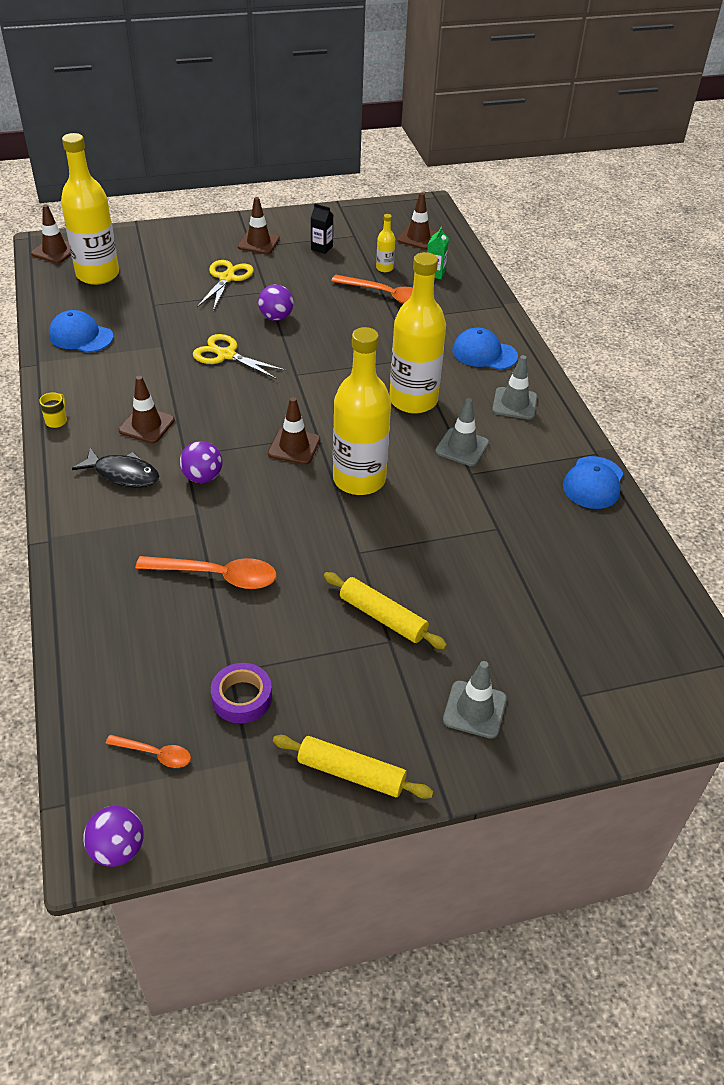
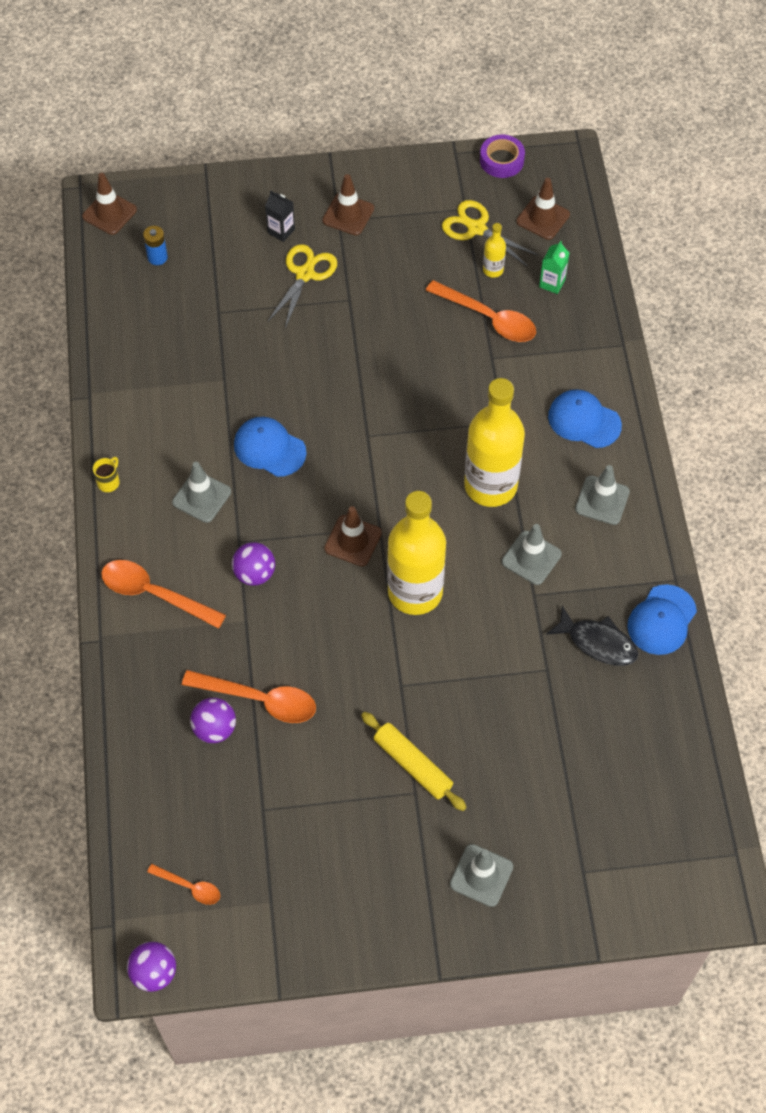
camera: 10 degrees right, 15 degrees up
(80, 336) = (136, 357): blue cap -> blue cap (269, 448)
(97, 274) = (157, 257): yellow bottle -> blue battery
(104, 500) = (154, 594): none -> orange spoon
(123, 474) = (174, 562): black fish -> black fish (598, 642)
(147, 425) = (201, 497): brown traffic cone -> grey traffic cone
(226, 355) = (294, 400): yellow scissors -> yellow scissors (476, 228)
(242, 697) = (270, 838): purple tape -> purple tape (501, 160)
(276, 317) = (355, 344): purple ball -> purple ball (215, 729)
(321, 248) = (422, 229): black carton -> black carton (281, 231)
(351, 773) = (359, 926): yellow rolling pin -> none

